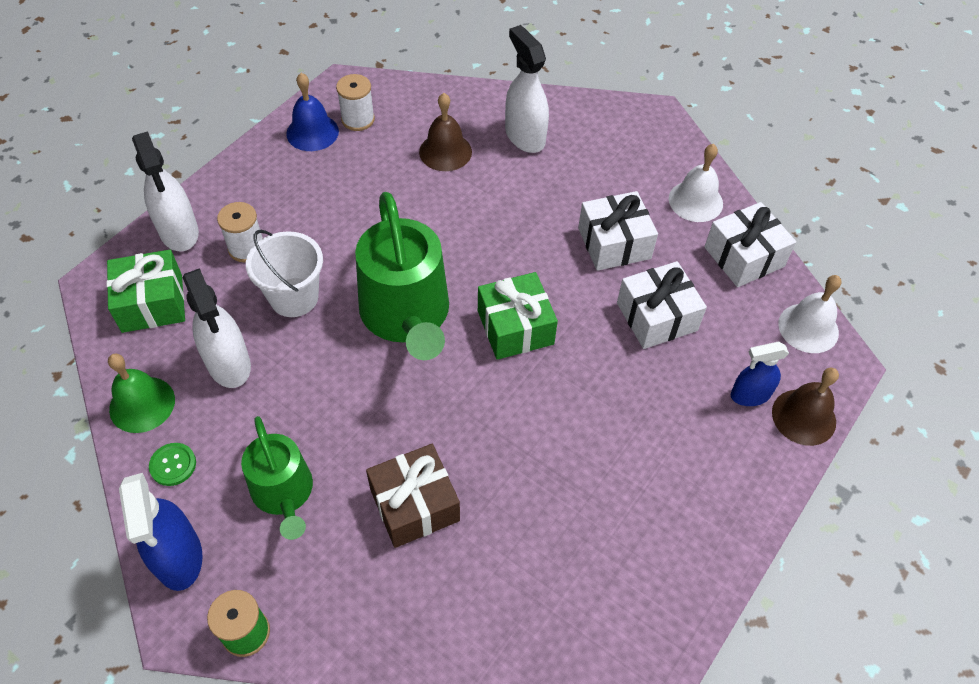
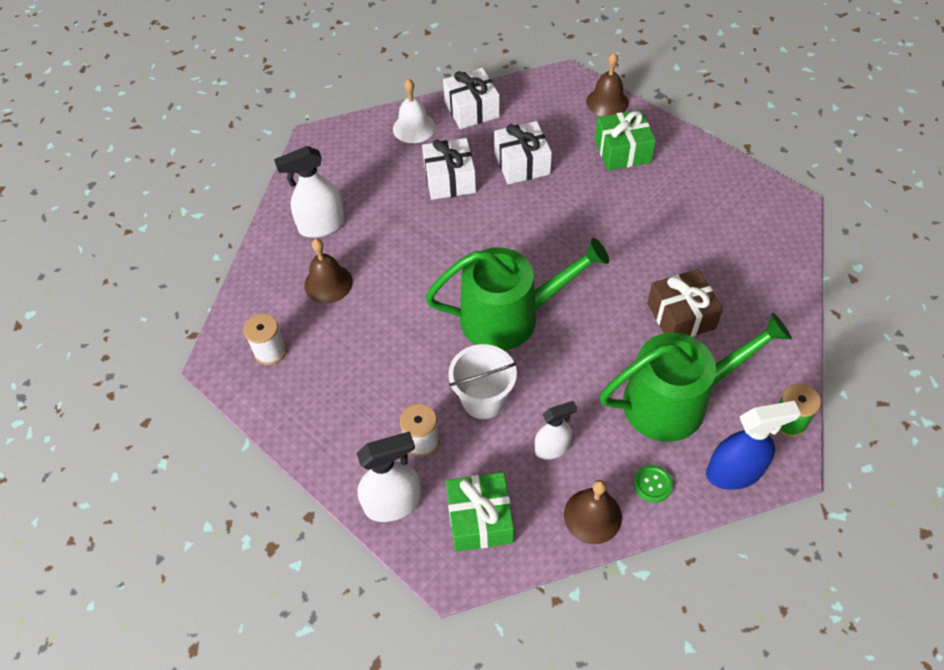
camera: 80 degrees left, 0 degrees up
(142, 404) = (592, 516): green bell -> brown bell
(229, 364) = (552, 448): white spray bottle -> white spray bottle, size x0.65
(284, 493) = (675, 401): green watering can -> green watering can, size x1.64
(312, 132) = (279, 390): blue bell -> none
(515, 327) = (526, 246): green gift -> green gift (622, 151)
(750, 395) = (590, 125): blue spray bottle -> none
(808, 328) = (537, 87): white bell -> none

